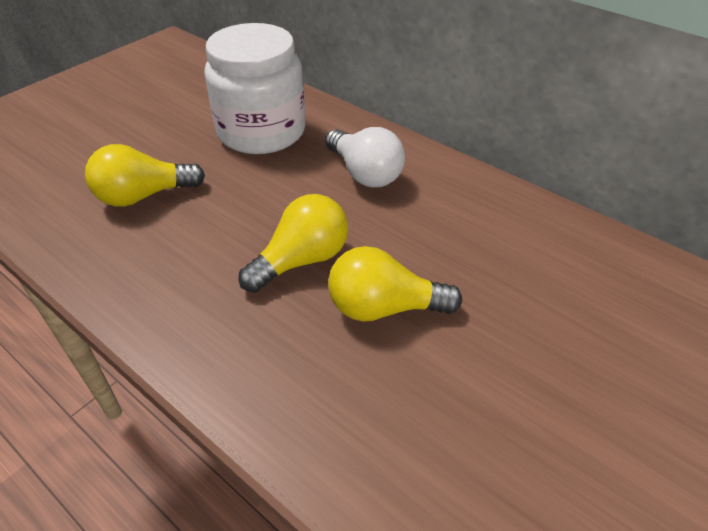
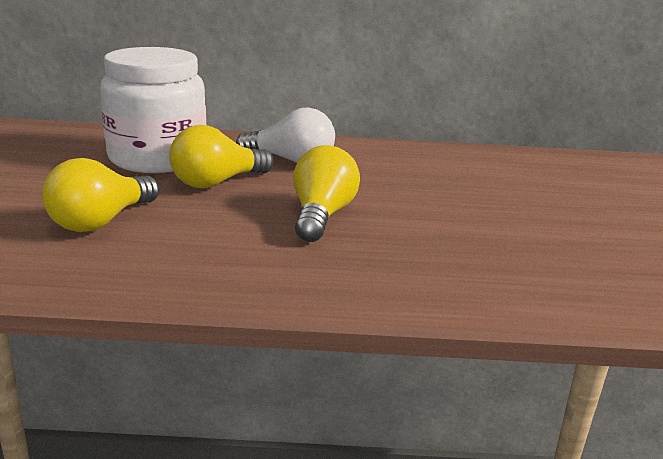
camera: 40 degrees left, 20 degrees down
(384, 308) = (422, 219): yellow light bulb -> yellow light bulb (217, 182)

